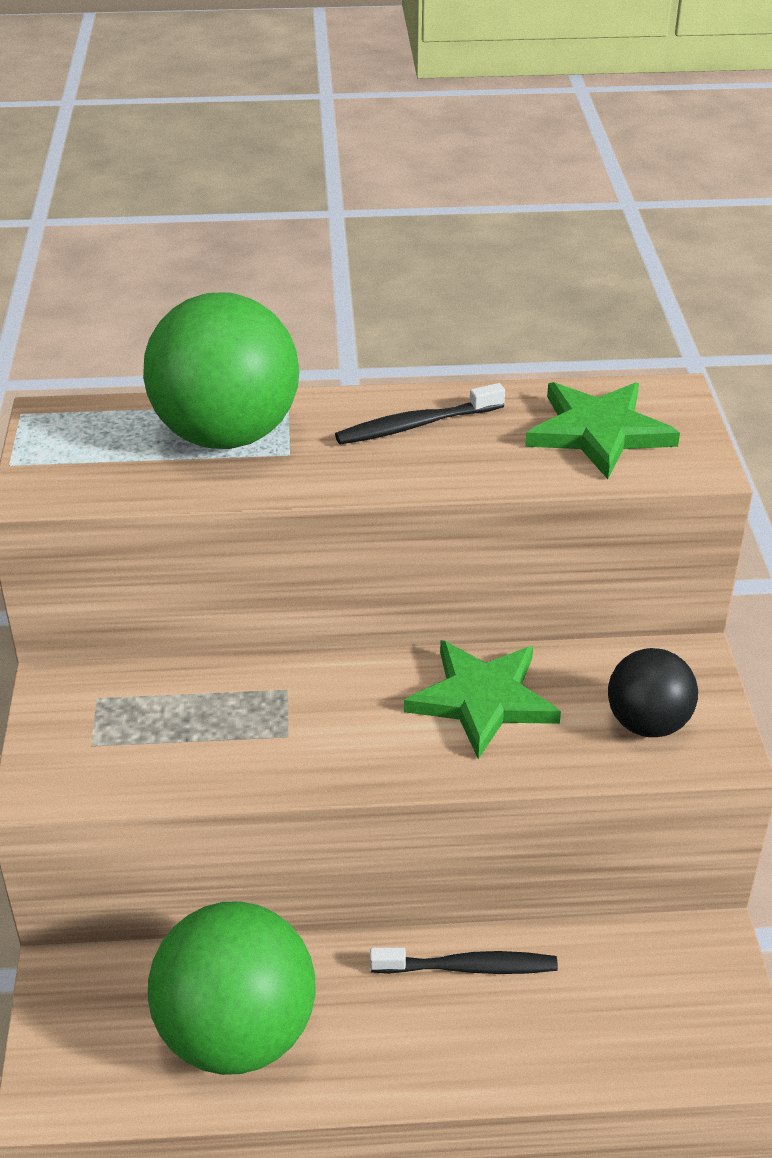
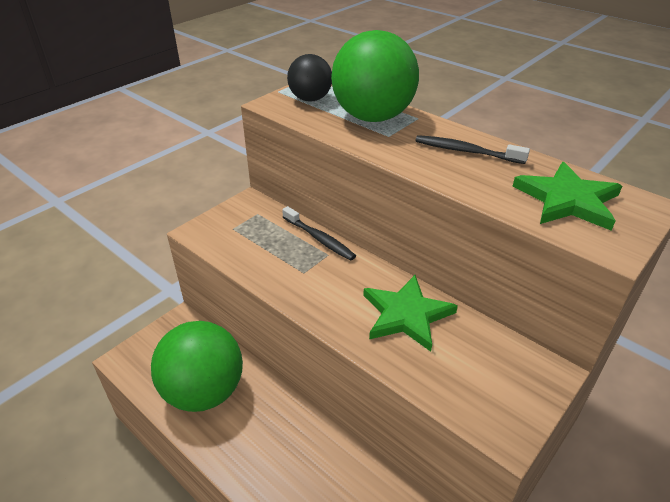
camera: 45 degrees right, 0 degrees up
(469, 967) = (318, 445): black toothbrush -> black toothbrush (319, 239)
(647, 723) = (479, 386): black ball -> black ball (310, 99)

